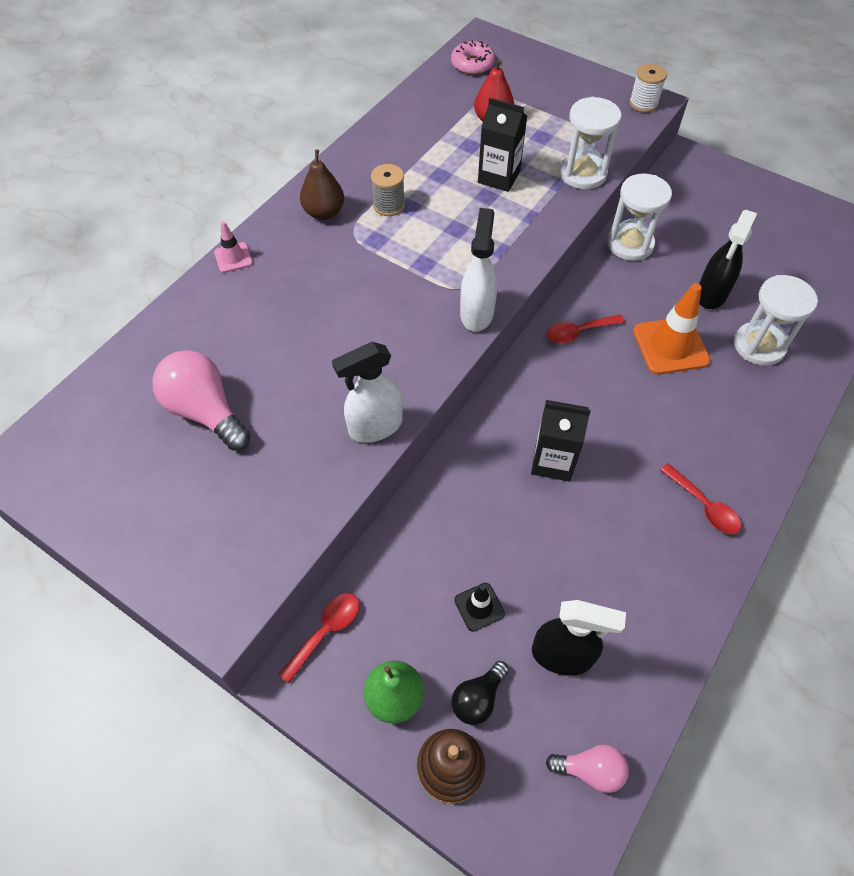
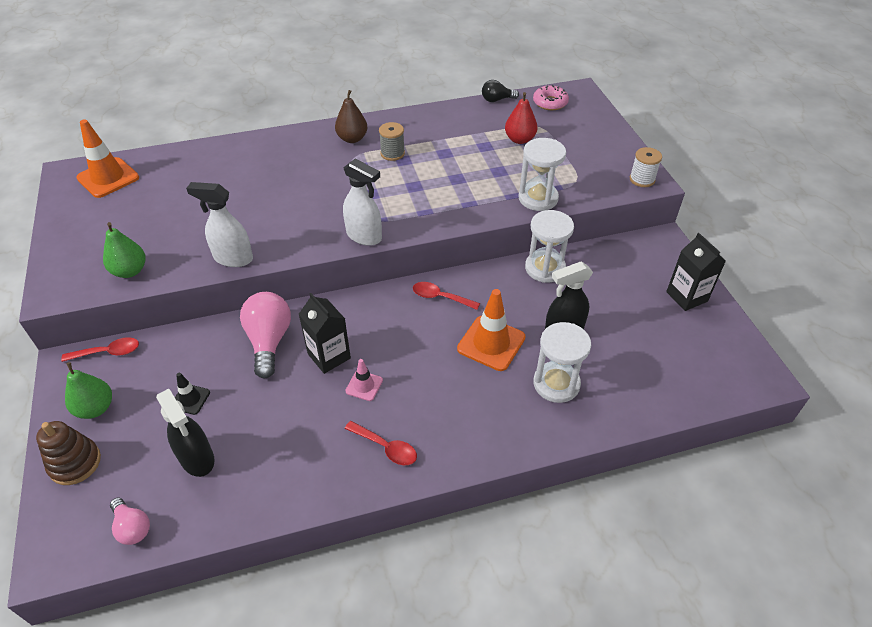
camera: 40 degrees right, 10 degrees down
(85, 435) = (108, 178): none -> orange traffic cone
(205, 411) = (168, 200): pink light bulb -> pink light bulb (269, 341)
(233, 257) = (277, 136): pink traffic cone -> pink traffic cone (364, 386)
(277, 522) = (130, 271): none -> green pear
(477, 313) = (364, 236): white spray bottle -> white spray bottle turned 75 degrees clockwise
(478, 698) = (130, 443): black light bulb -> black light bulb (497, 100)
(499, 177) = (479, 172): black carton -> black carton (686, 296)
(704, 506) = (386, 447): red spoon -> red spoon turned 60 degrees counterclockwise

